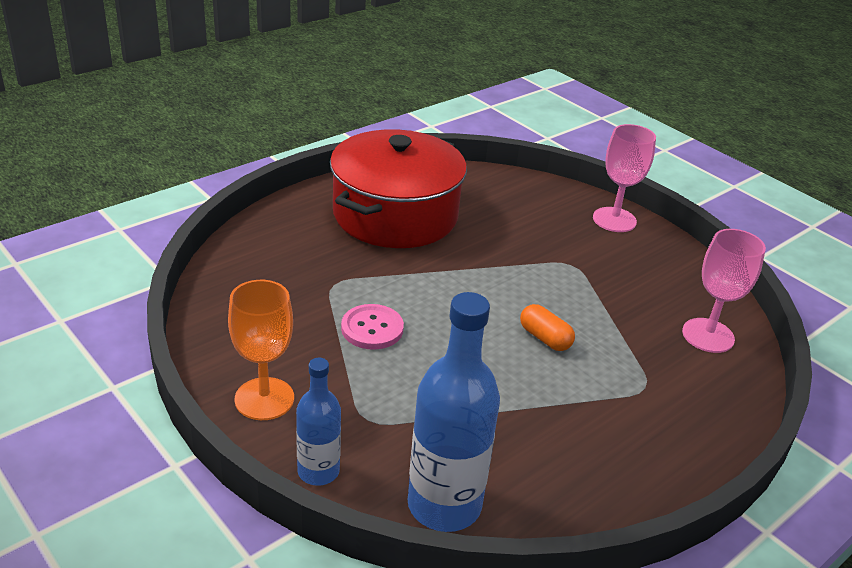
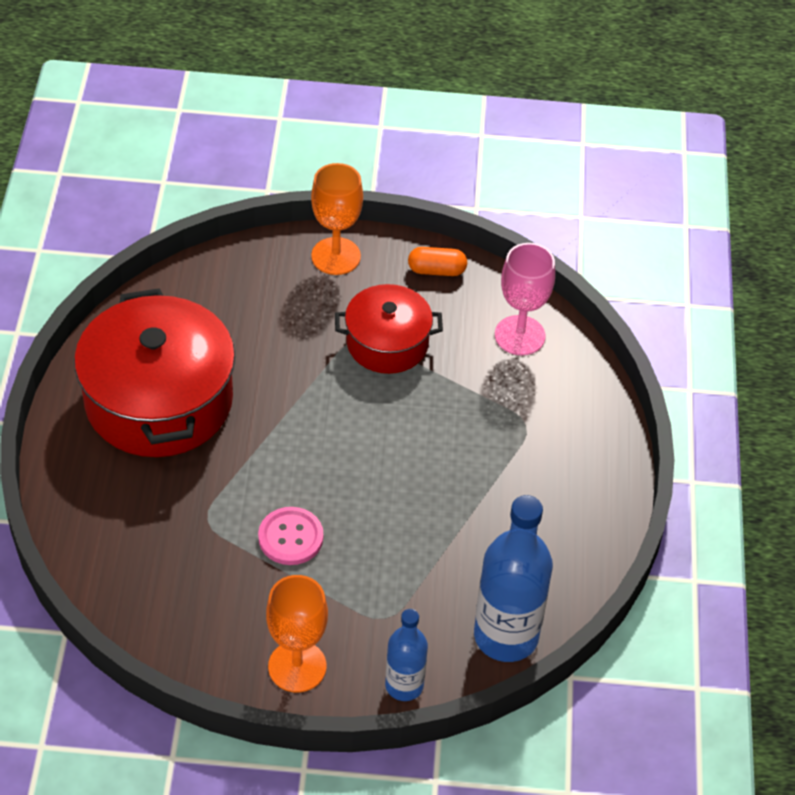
camera: 45 degrees left, 15 degrees up
(545, 338) = (418, 437): orange capsule -> orange capsule (436, 270)
(592, 278) = (387, 343): none -> red pot
(614, 220) = (336, 256): pink goblet -> orange goblet

